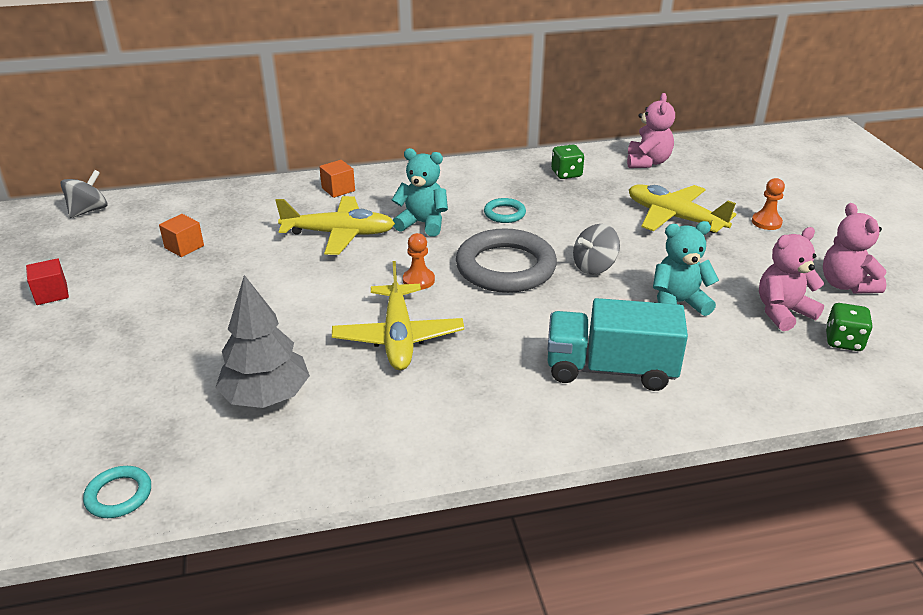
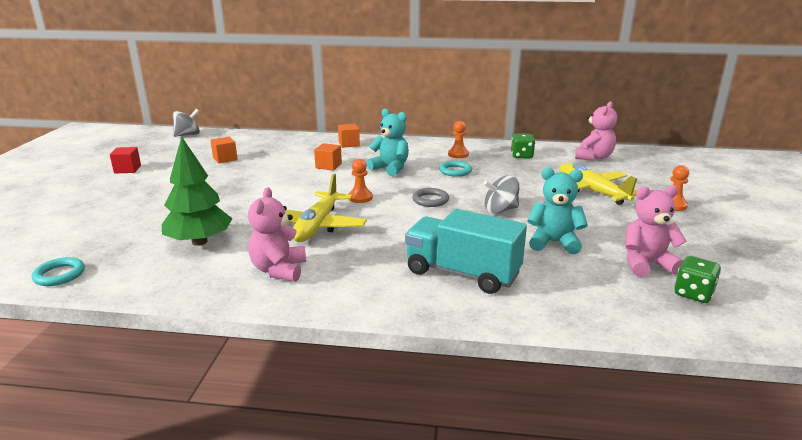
camera: 20 degrees right, 10 degrees down
(266, 397) = (199, 242): grey tree -> green tree
(339, 234) = (328, 166): yellow plane -> orange cube
(490, 184) = (458, 154): none -> orange pawn
(505, 267) = (430, 200): grey ring -> grey ring, size x0.46
(846, 285) = (723, 256): pink teddy bear -> pink teddy bear (279, 270)

